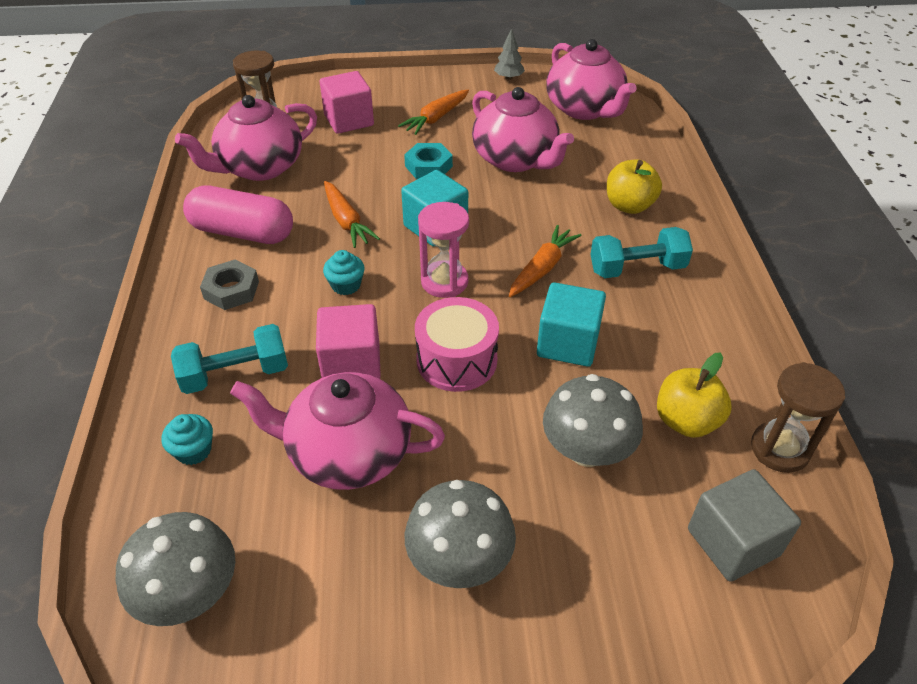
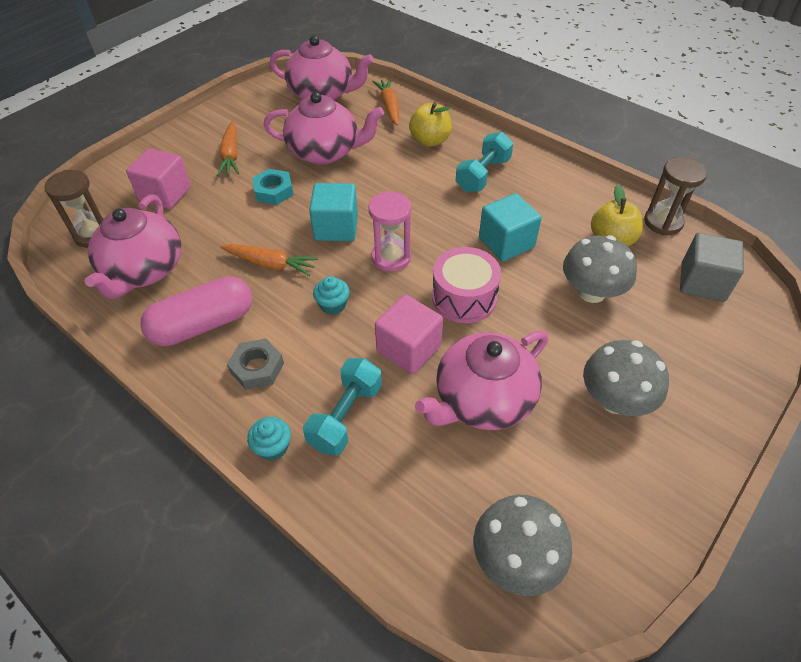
camera: 45 degrees left, 5 degrees up
(193, 450) = (391, 484): turquoise cupcake -> turquoise cupcake (273, 447)
(508, 78) = (242, 99): grey tree -> none
(542, 268) = (434, 210): orange carrot -> orange carrot (389, 107)

